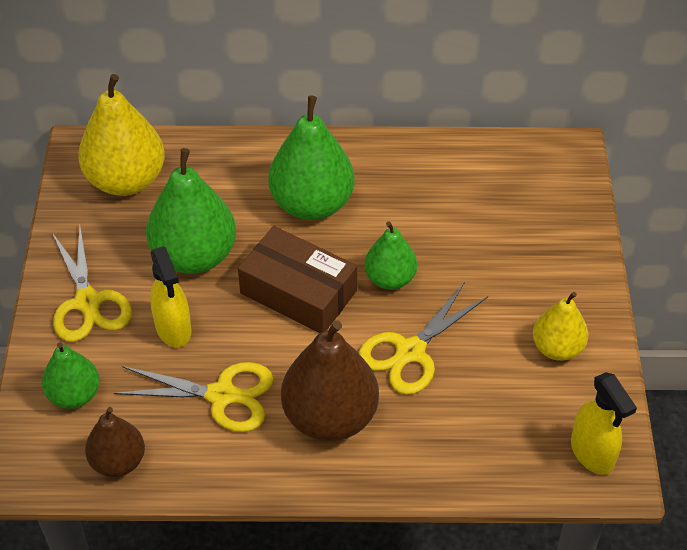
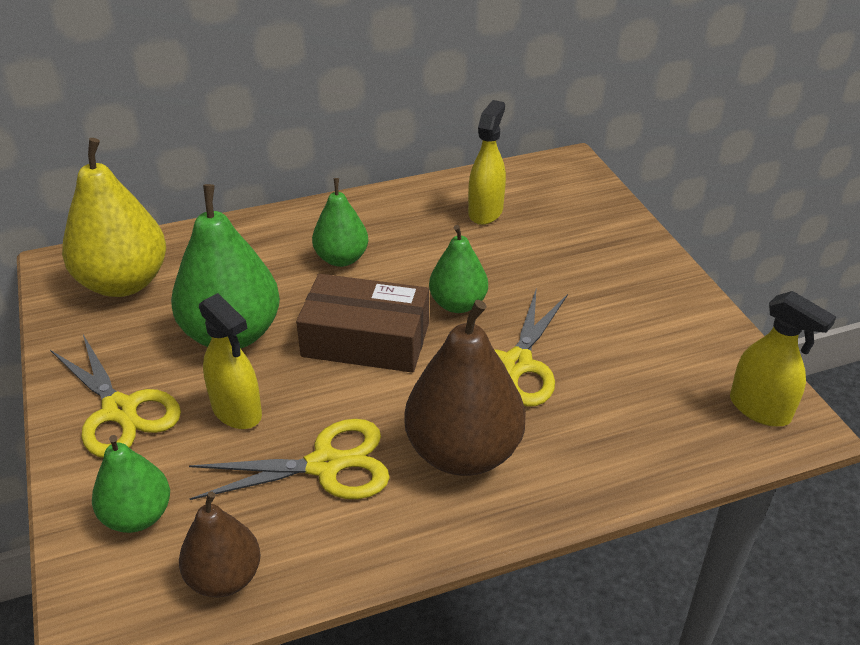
camera: 20 degrees left, 10 degrees down
(312, 204) = (341, 259): green pear -> green pear, size x0.59
(461, 186) = (485, 212): none -> yellow spray bottle
(557, 348) = (662, 323): yellow pear -> none

